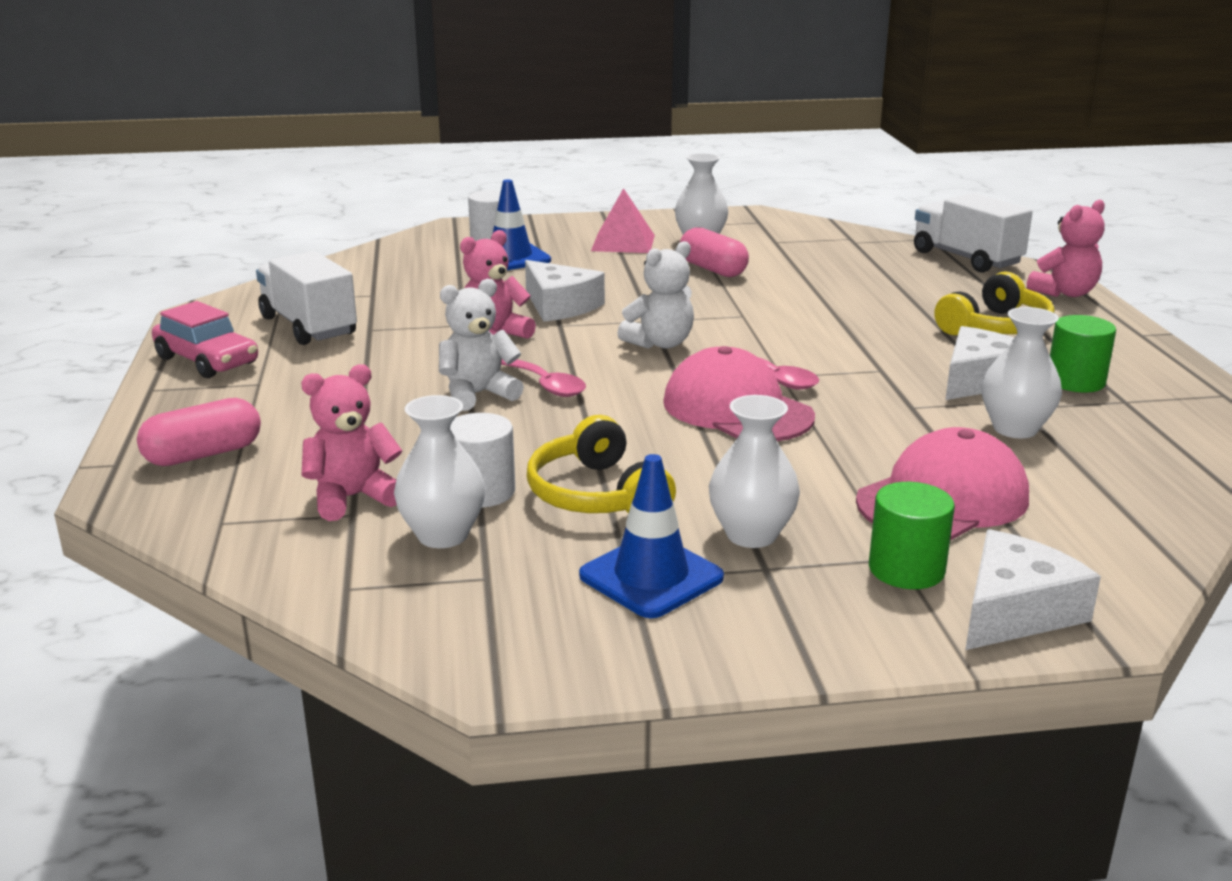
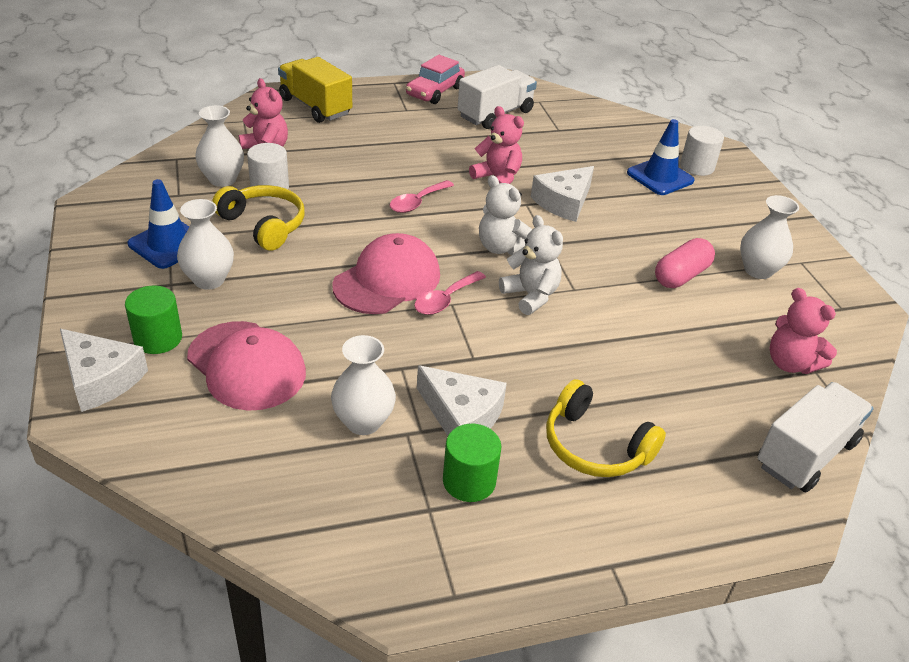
camera: 80 degrees right, 15 degrees up
(203, 454) = (315, 107): pink capsule -> yellow truck
(478, 394) = (399, 179): white teddy bear -> white teddy bear (530, 296)
(597, 495) = (263, 225): yellow headphones -> yellow headphones turned 75 degrees clockwise
(623, 243) = (728, 228): pink pyramid -> none
(1064, 293) = (722, 522): pink teddy bear -> pink teddy bear (790, 363)

